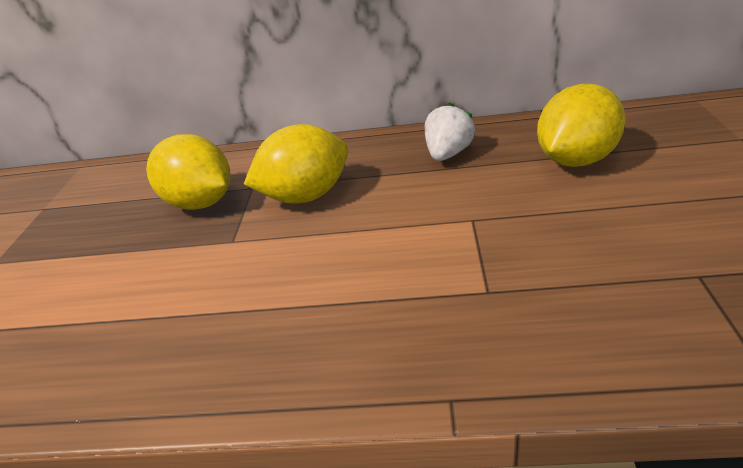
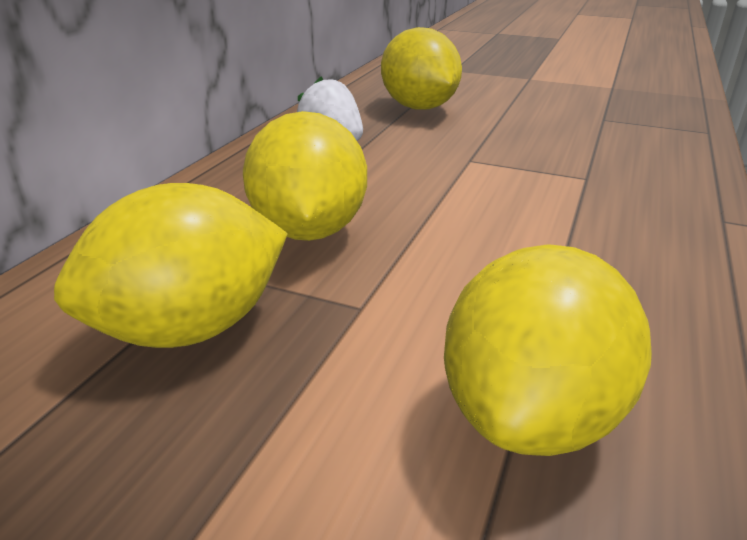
camera: 75 degrees left, 5 degrees down
(151, 320) = (530, 415): none -> yellow lemon

